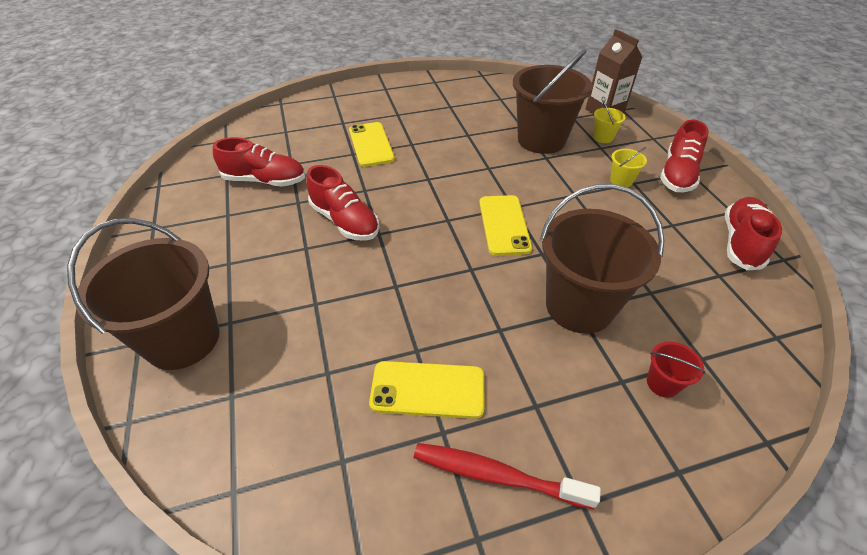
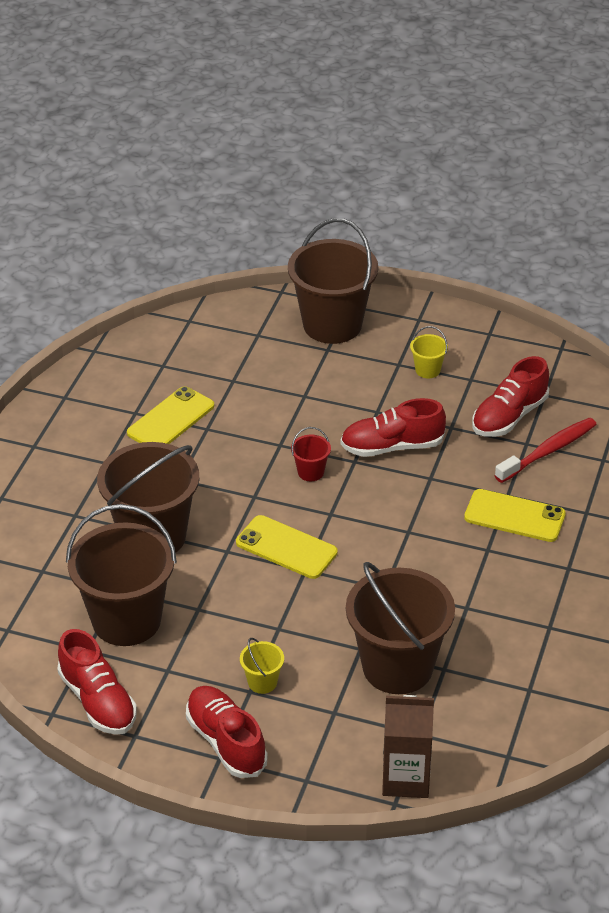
camera: 125 degrees right, 5 degrees down
(496, 475) = (86, 421): red toothbrush -> red toothbrush (548, 451)
(603, 137) = (351, 730): yellow bucket -> yellow bucket (427, 370)
(662, 383) = (51, 534): red bucket -> red bucket (310, 472)
(668, 270) = (126, 620): none -> brown bucket

